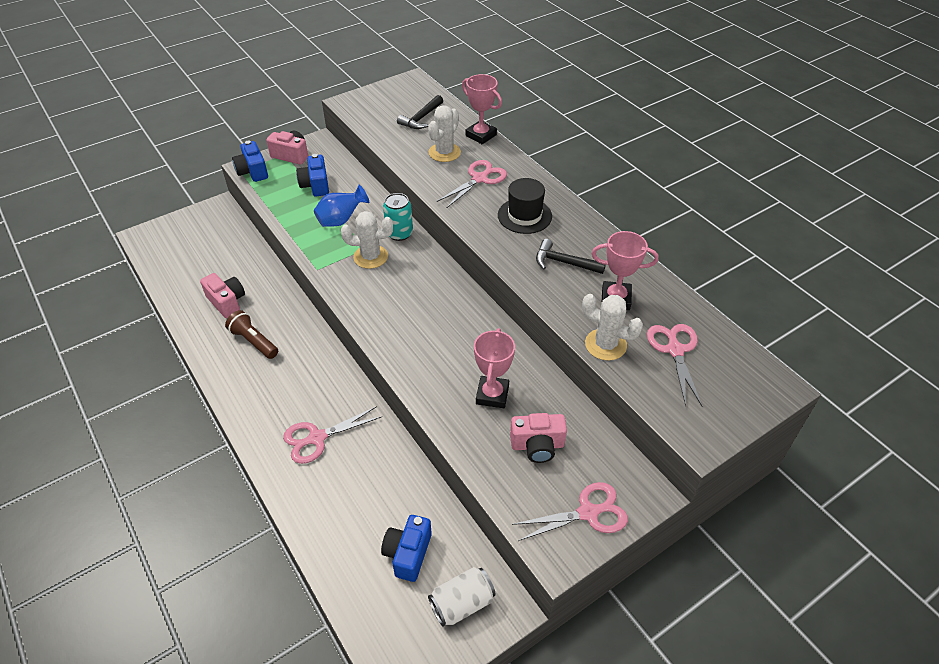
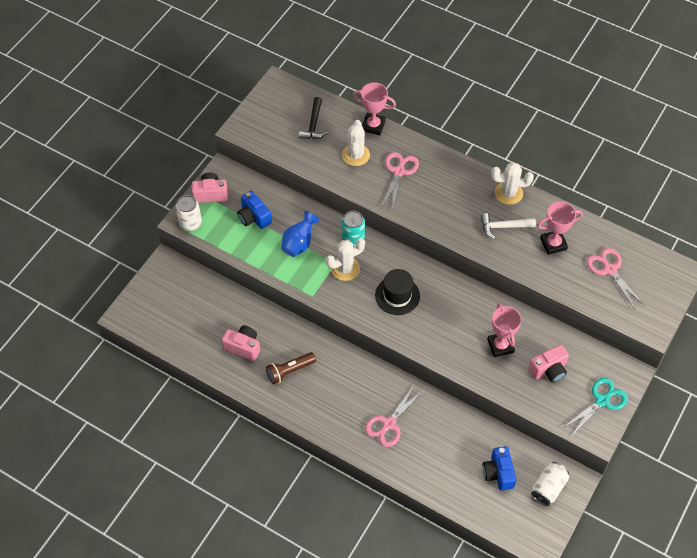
camera: 25 degrees left, 10 degrees up
(253, 171) = (190, 223): blue camera -> white can
(253, 341) = (289, 371): brown flashlight -> brown flashlight turned 45 degrees counterclockwise
(524, 216) = (453, 195): black hat -> black hat (397, 295)
(564, 262) = (503, 227): black hammer -> white hammer
(588, 513) = (602, 401): pink scissors -> turquoise scissors
(605, 345) = (565, 283): white cactus -> white cactus (508, 193)

